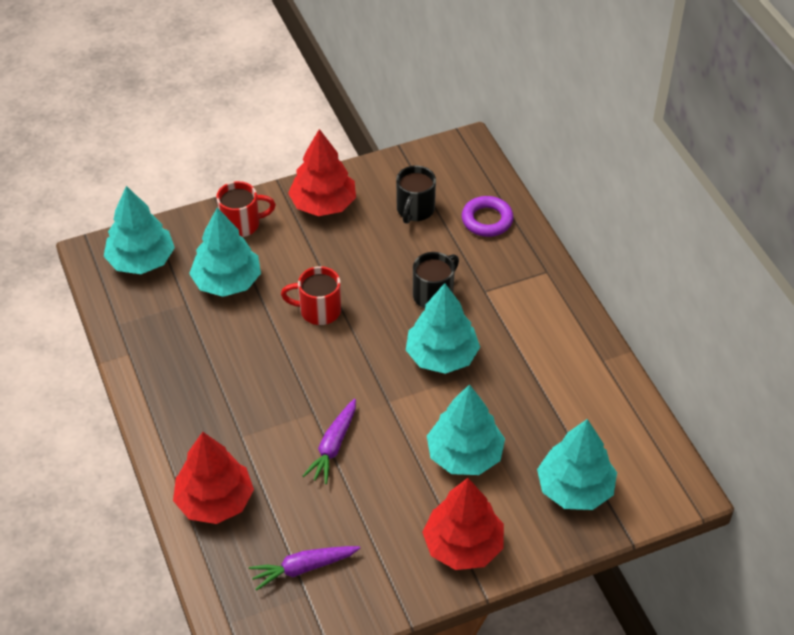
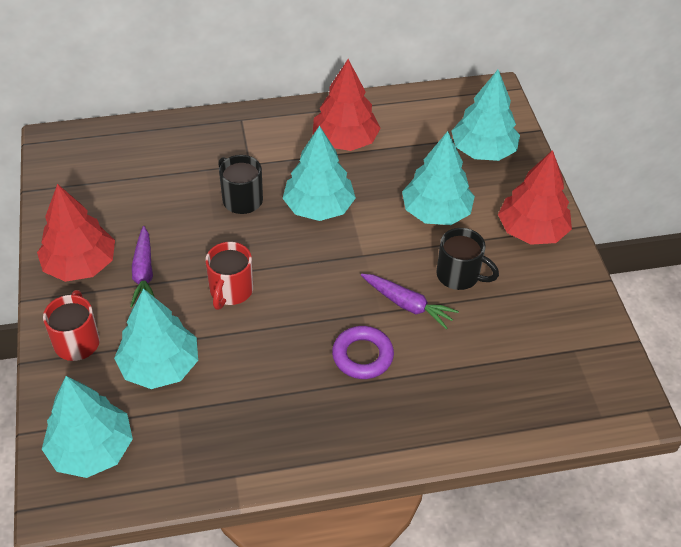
camera: 80 degrees left, 0 degrees up
(215, 501) = (457, 412): red tree -> red tree (345, 141)
(303, 568) = (545, 348): purple carrot -> purple carrot (144, 273)
(415, 210) = (124, 194): black mug -> black mug (459, 275)
(487, 220) = (161, 145): purple ring -> purple ring (362, 356)

